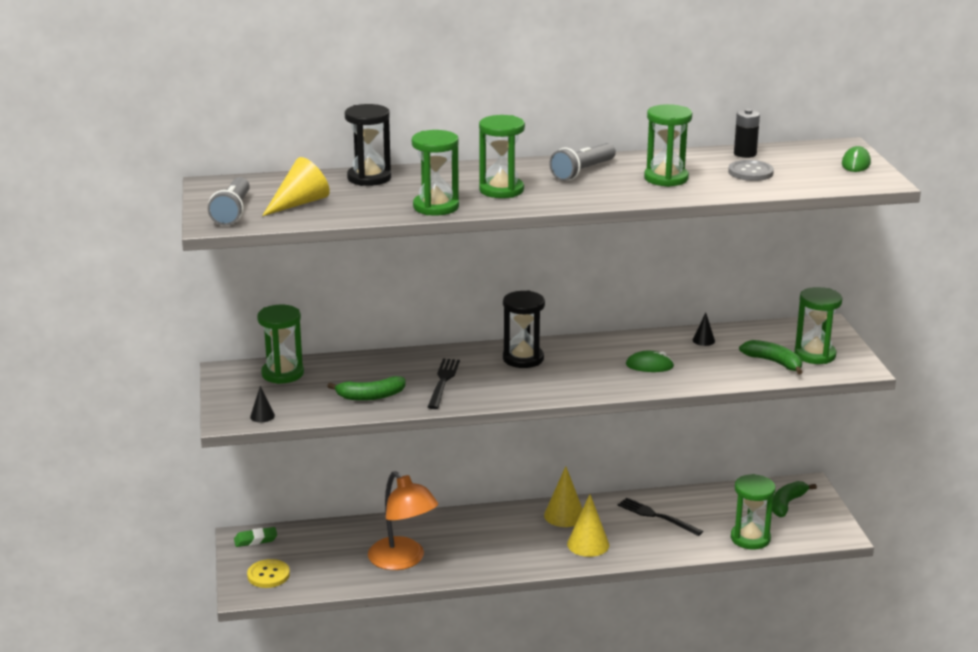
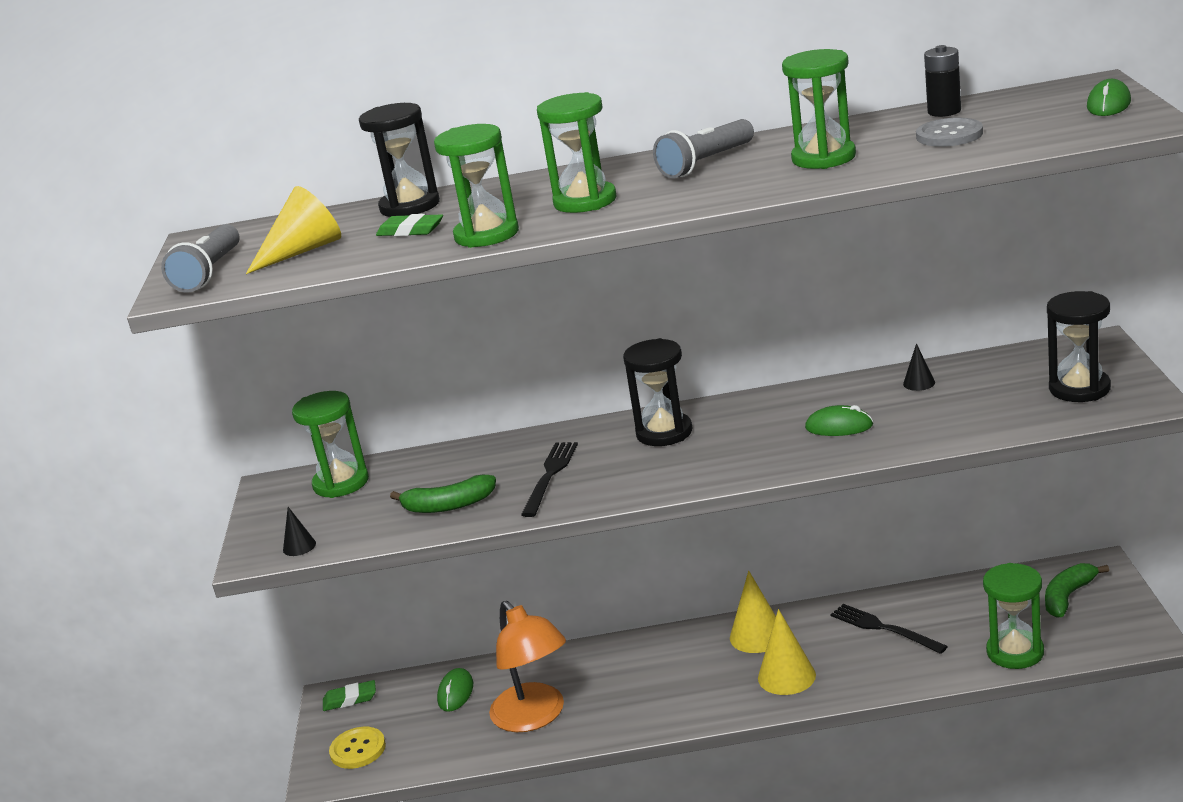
camera: 10 degrees right, 0 degrees up
(339, 540) = (455, 693): none -> green mouse
(377, 197) = (410, 231): none -> green eraser
(774, 362) = (1019, 405): green banana -> none
(815, 355) = (1079, 389): green hourglass -> black hourglass

